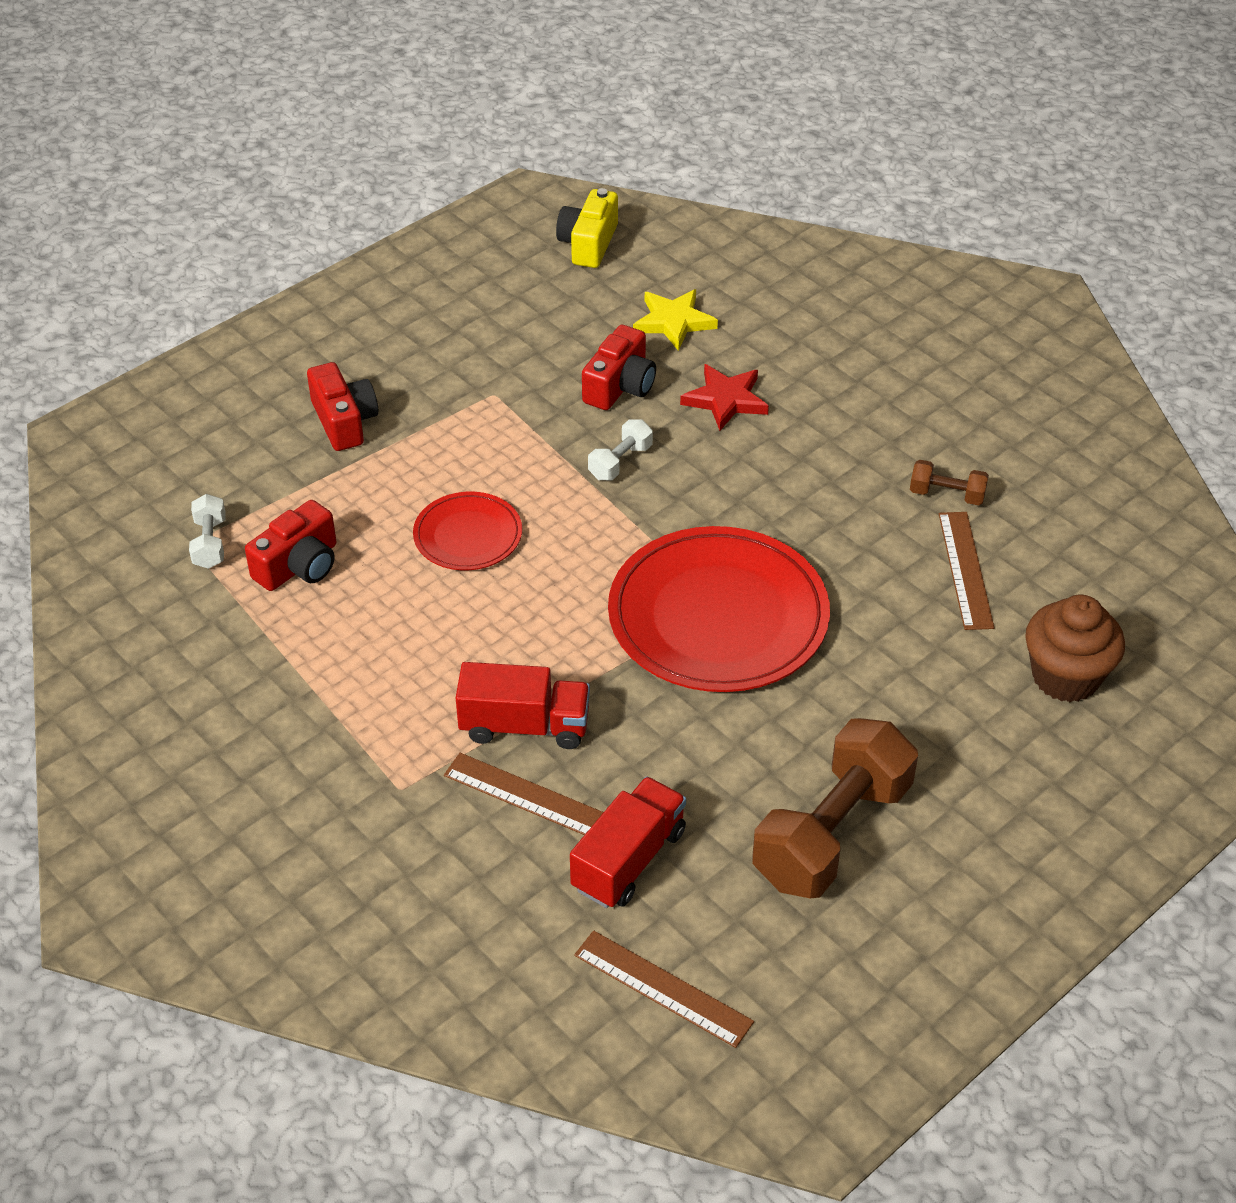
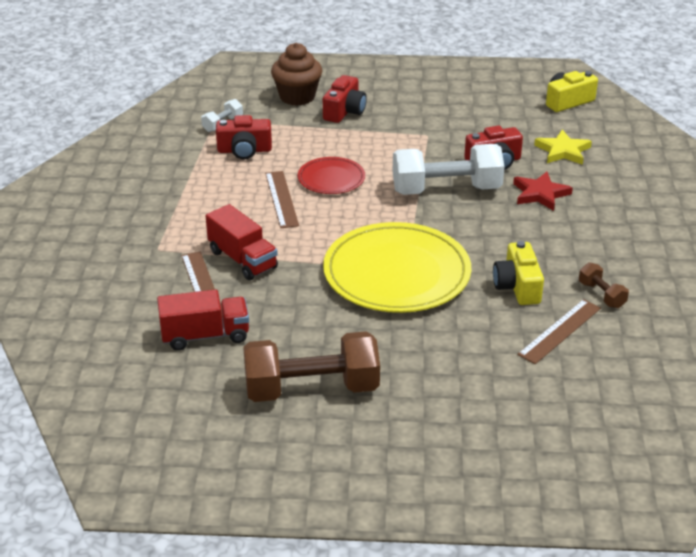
camera: 45 degrees right, 10 degrees down
(620, 462) = (446, 190): white dumbbell -> white dumbbell, size x2.22
(663, 988) = (142, 391): brown ruler -> brown ruler (282, 199)
(718, 616) = (396, 273): red plate -> yellow plate
(858, 543) = (517, 286): none -> yellow camera
(1065, 677) = (543, 409): brown cupcake -> brown cupcake (297, 97)

